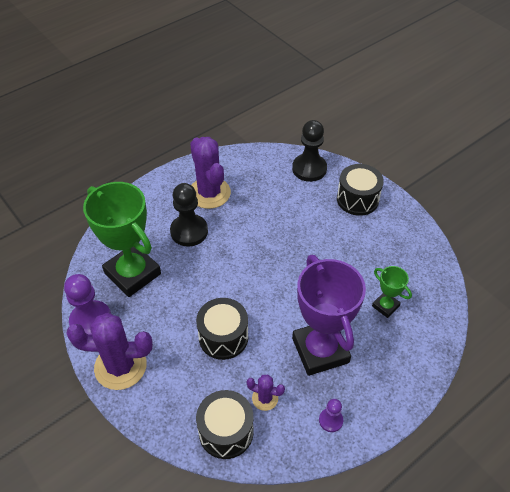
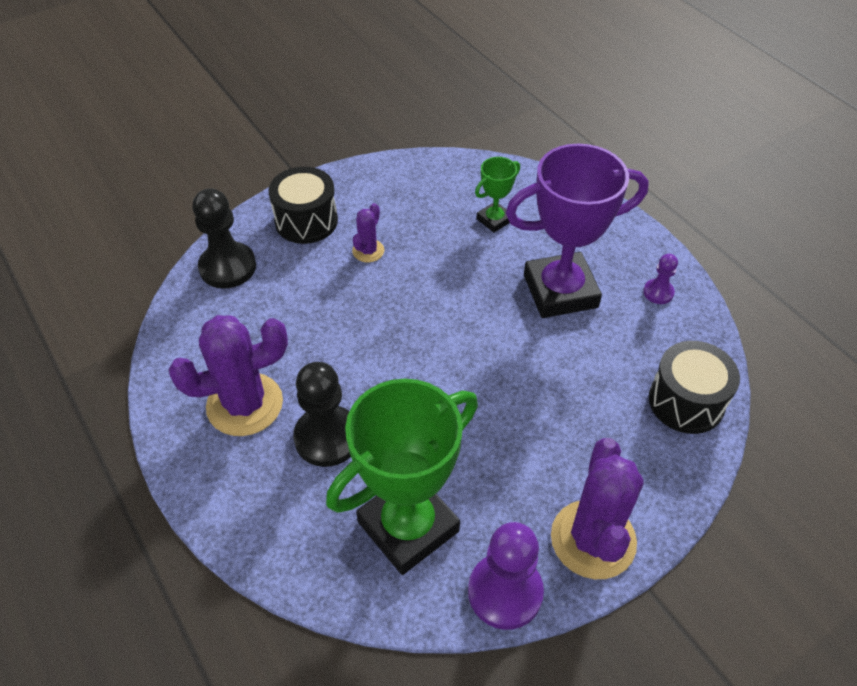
camera: 85 degrees left, 0 degrees up
(223, 337) = (539, 397): black drum -> none
(265, 398) = (634, 355): purple cactus -> purple cactus (368, 251)

